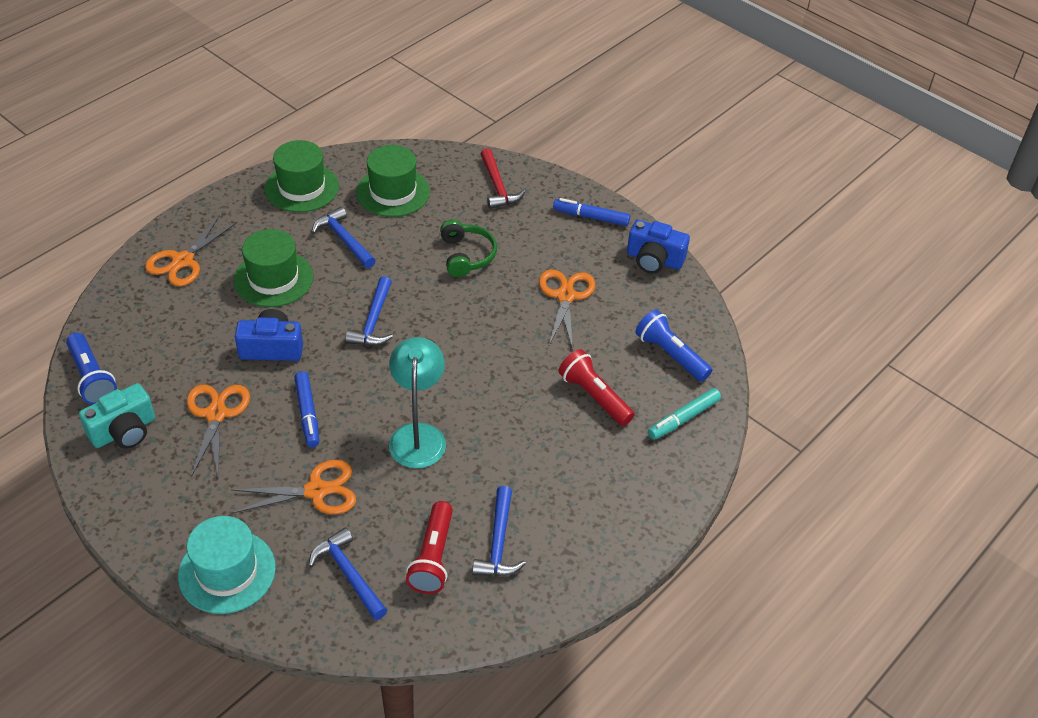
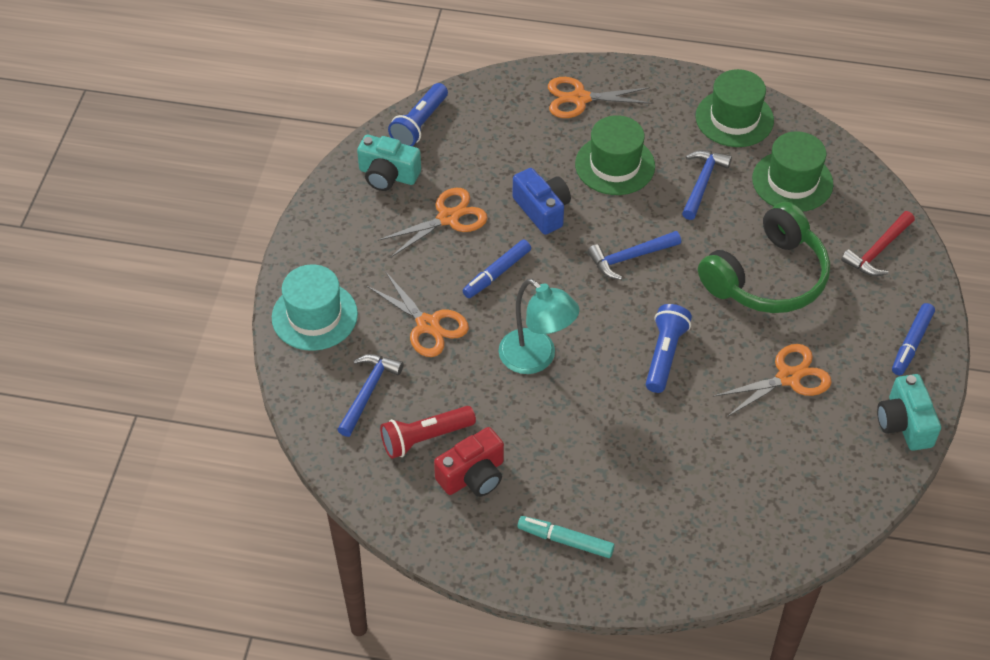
camera: 60 degrees right, 5 degrees up
(418, 435) = (536, 359): turquoise lamp -> turquoise lamp turned 75 degrees clockwise
(466, 255) = (767, 277): green headphones -> green headphones, size x1.78
(498, 543) = (473, 475): blue hammer -> red camera
(591, 217) = (911, 343): blue marker -> blue marker turned 135 degrees counterclockwise
(594, 396) = (687, 463): red flashlight -> none
(654, 260) = (904, 423): blue camera -> turquoise camera
(671, 355) = (792, 498): blue flashlight -> blue flashlight (664, 355)
(683, 418) = (722, 546): turquoise marker -> turquoise marker (565, 540)

